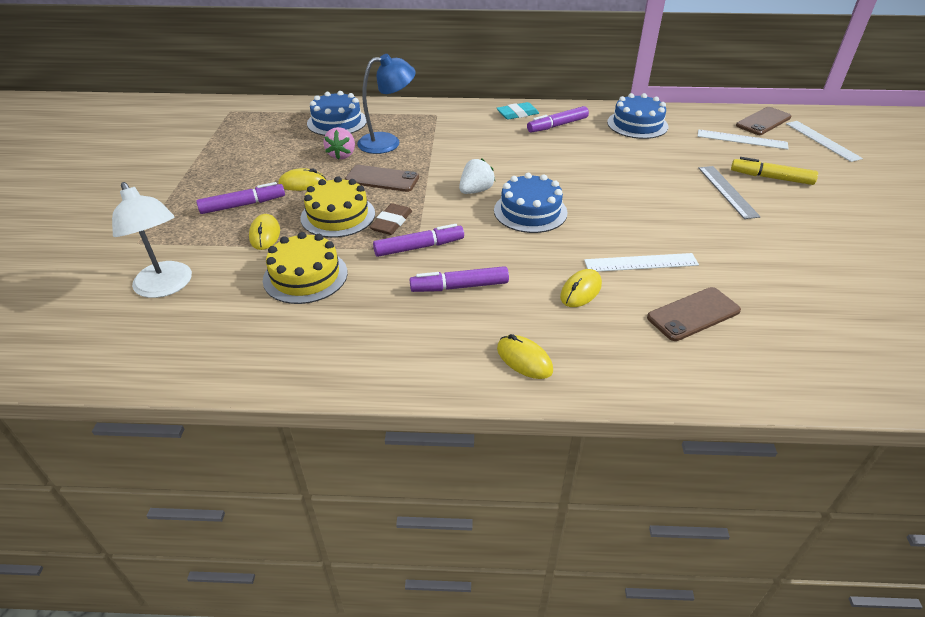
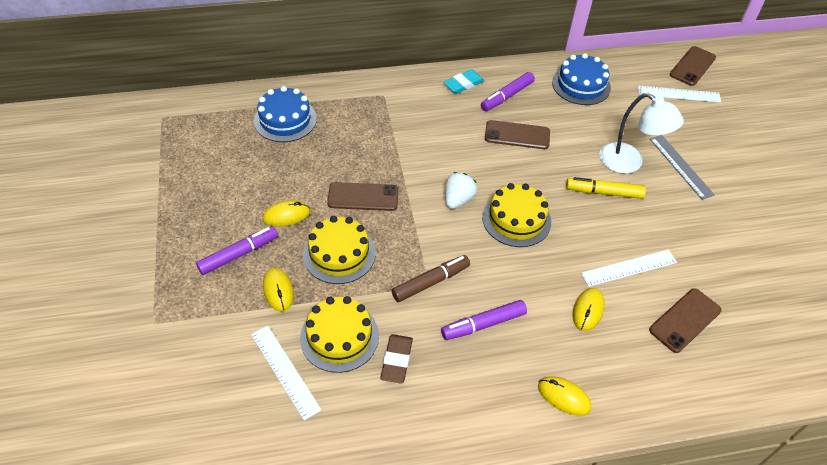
camera: 15 degrees left, 10 degrees up
(167, 287) = (212, 374): white lamp -> white lamp (629, 163)
(342, 155) = (310, 168): pink strawberry -> none
(388, 142) = (349, 143): blue lamp -> none
(391, 222) = (394, 254): brown eraser -> brown eraser (396, 360)
(419, 247) = (430, 282): purple marker -> brown marker
(530, 211) = (516, 219): blue cake -> yellow cake
(556, 152) = (517, 135): none -> brown phone
(771, 178) = (714, 143): yellow marker -> yellow marker (604, 192)
(822, 140) = (747, 86): white ruler -> white ruler (285, 371)

